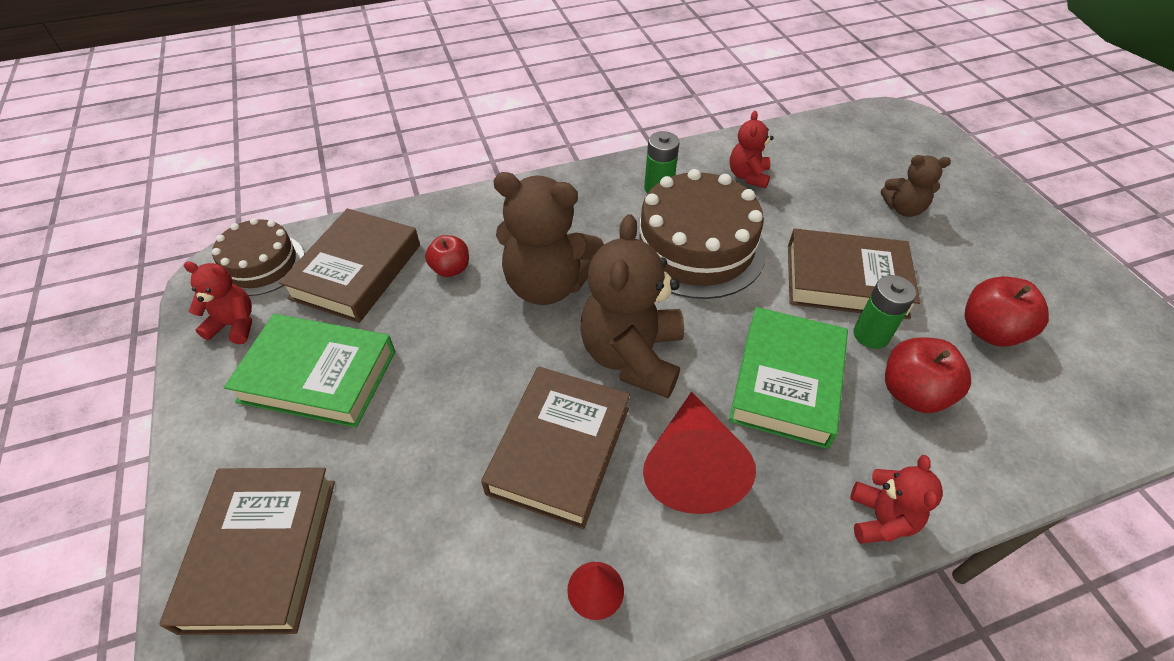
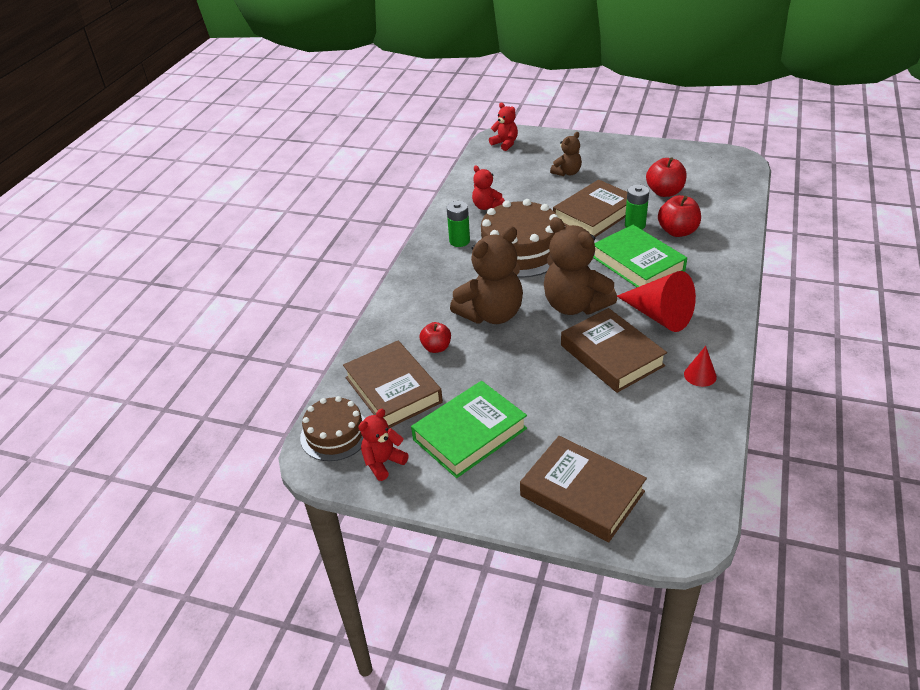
camera: 50 degrees left, 10 degrees down
(880, 519) = (731, 275): red teddy bear -> red teddy bear (505, 144)

